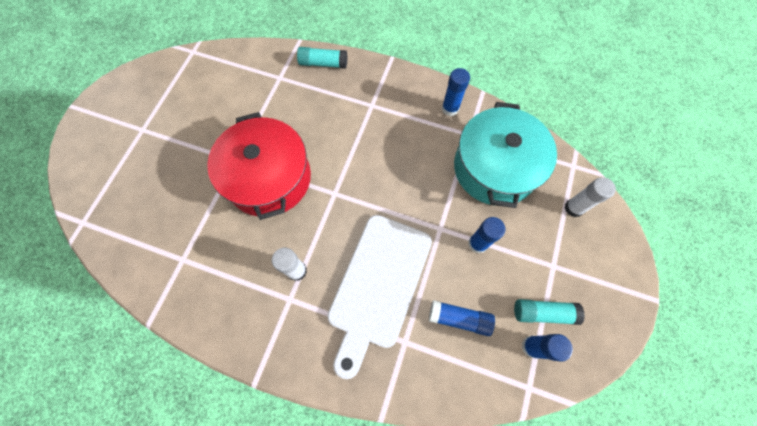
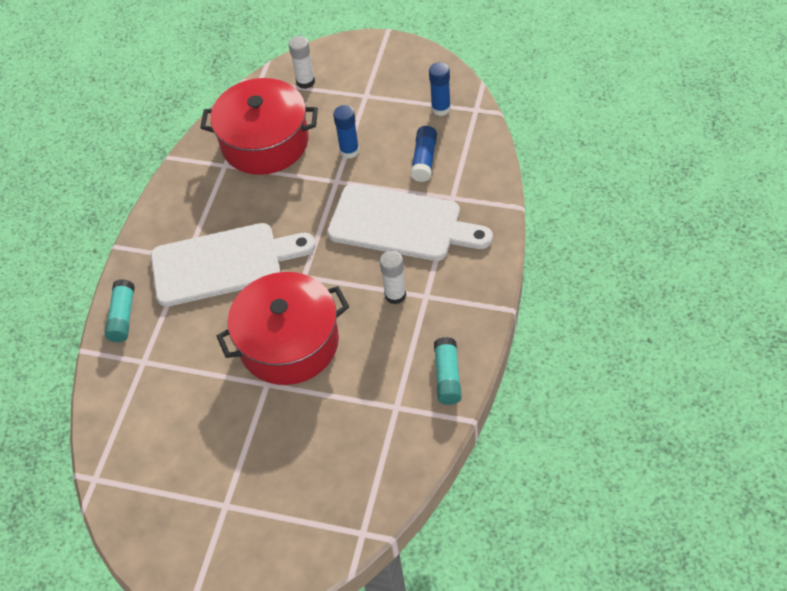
camera: 90 degrees left, 15 degrees down
(360, 131) = (223, 264): none -> white cutting board
(450, 108) = (191, 184): blue glue stick -> none
(494, 168) = (265, 142): turquoise pot -> red pot
(543, 312) = (410, 102): turquoise glue stick -> turquoise glue stick (447, 376)

